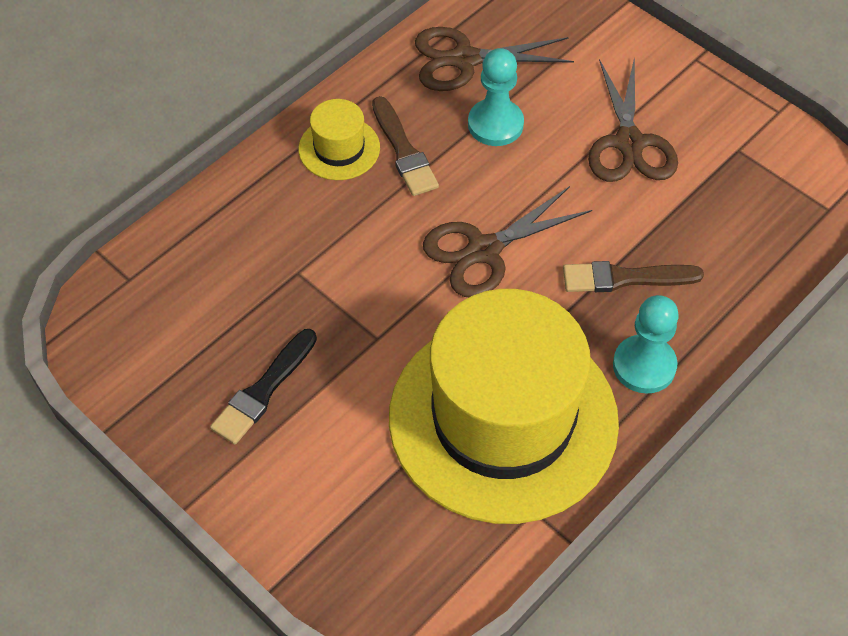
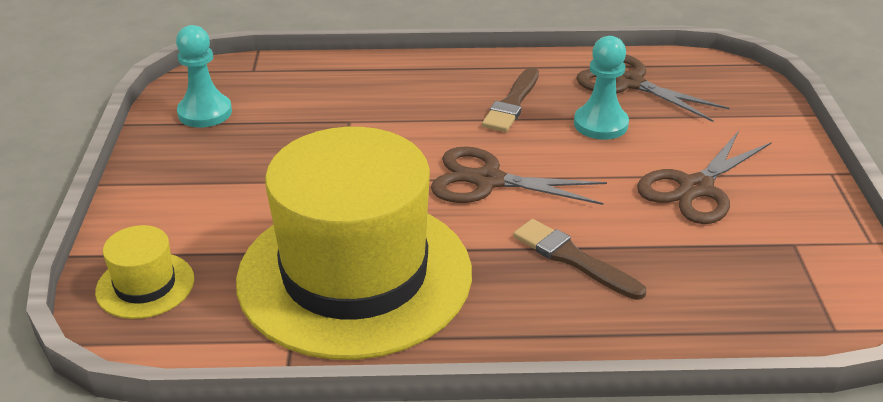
camera: 45 degrees right, 20 degrees down
(263, 390) = (236, 161): black brush -> none
(339, 148) = (471, 81): yellow hat -> yellow hat (145, 285)
(644, 366) = (508, 318): turquoise pawn -> turquoise pawn (205, 113)

